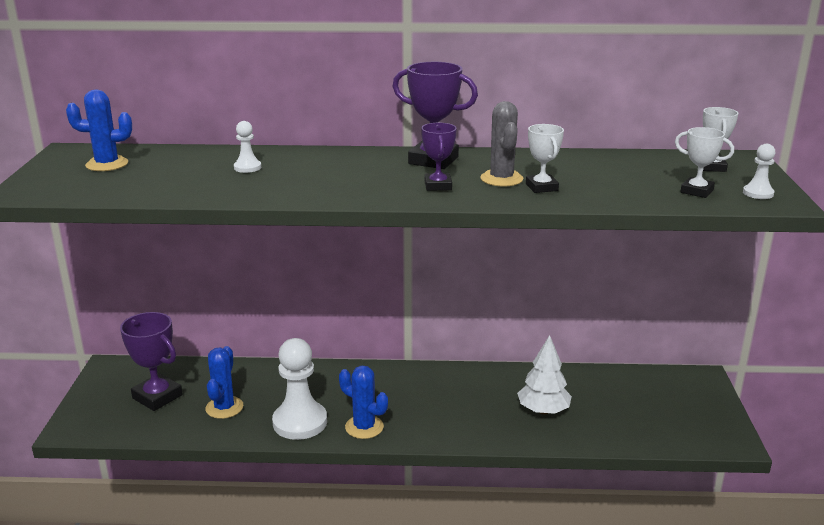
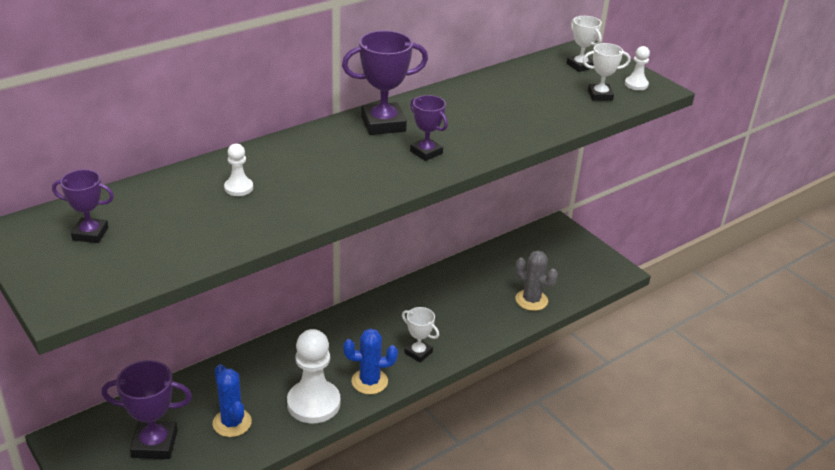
camera: 40 degrees left, 10 degrees up
(107, 164) = (90, 234): blue cactus -> purple trophy
(501, 179) = (461, 128): grey cactus -> grey cactus (531, 300)
(541, 187) = (500, 127): white trophy -> white trophy (418, 352)
(543, 410) = (482, 303): white tree -> none

